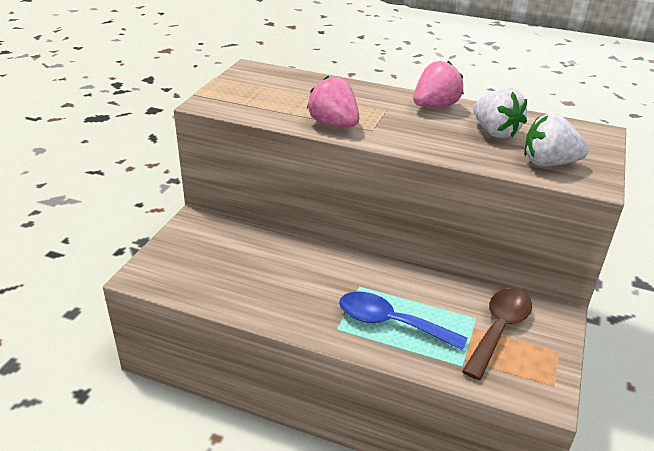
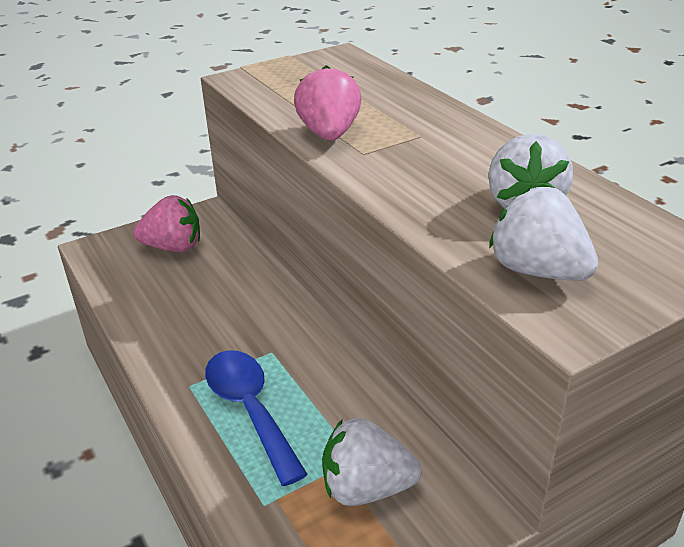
camera: 40 degrees right, 0 degrees up
(435, 106) = (493, 148): pink strawberry -> pink strawberry (173, 247)
(499, 329) = (366, 488): brown spoon -> white strawberry

